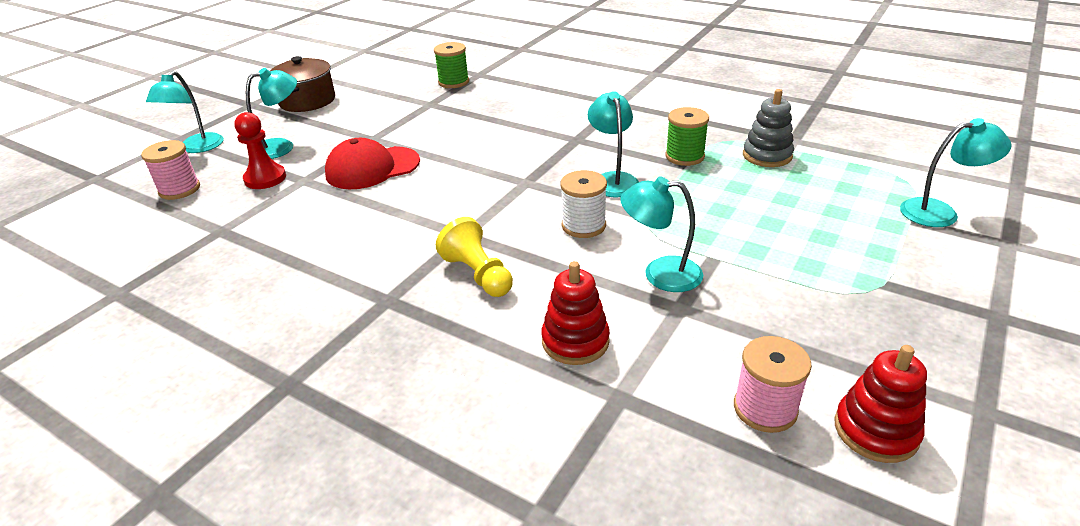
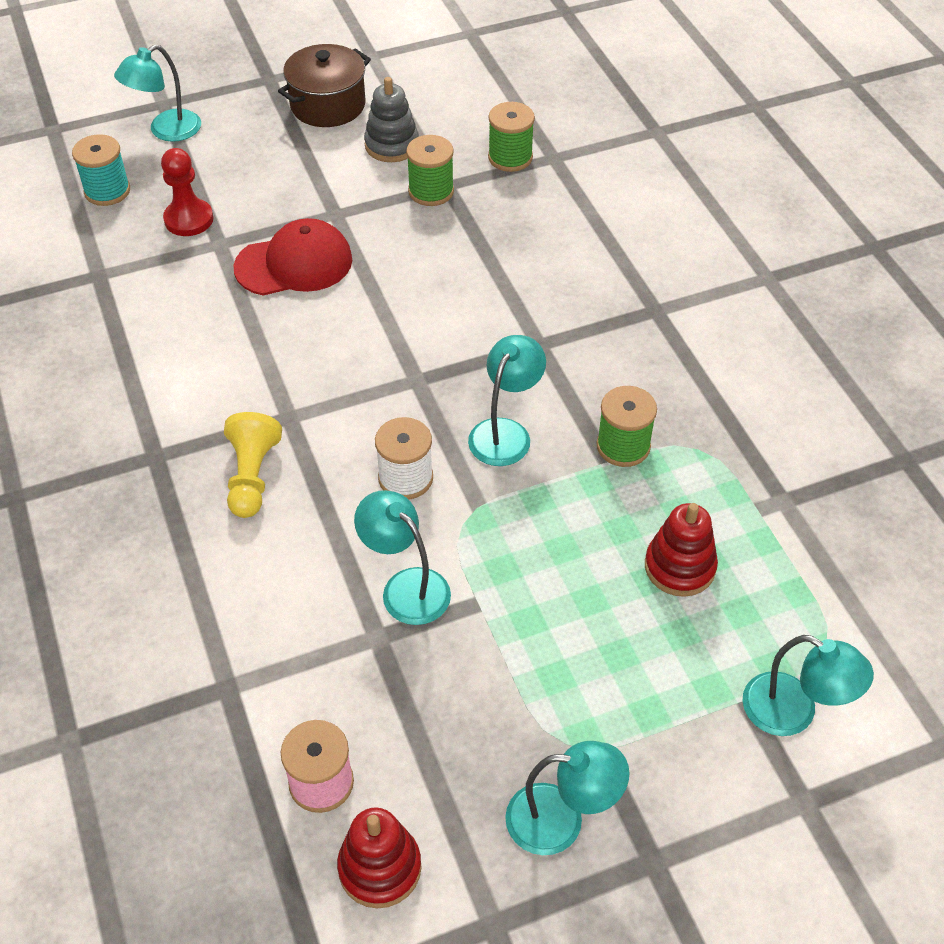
camera: 35 degrees right, 15 degrees up
(179, 189) = (107, 191): pink spool -> turquoise spool
(281, 147) = (241, 175): turquoise lamp -> turquoise lamp (561, 820)
(372, 168) = (294, 264): red cap -> red cap turned 150 degrees clockwise
(423, 109) = (431, 191): none -> green spool
(575, 341) = (253, 608): red stacking toy -> red stacking toy (679, 567)
(767, 155) = (717, 505): grey stacking toy -> grey stacking toy (392, 145)

